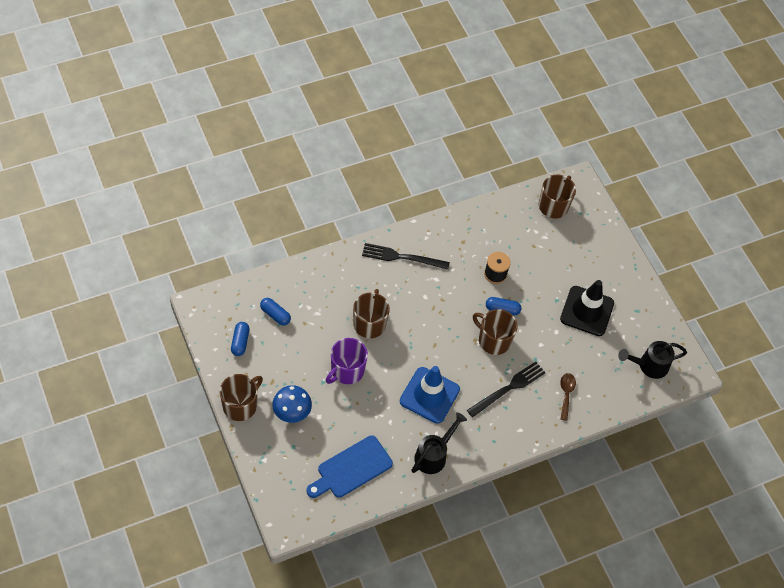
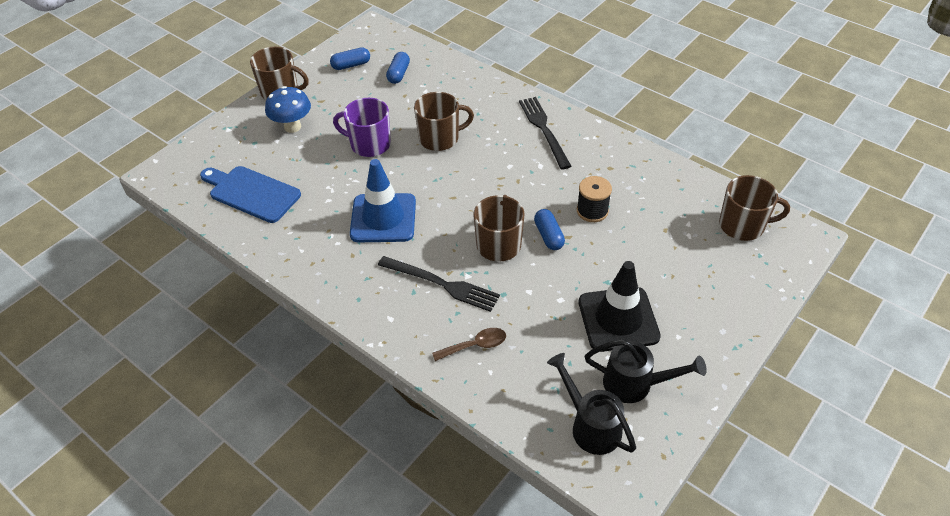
camera: 70 degrees right, 10 degrees down
(433, 455) = (306, 252): black watering can -> black watering can (634, 384)

